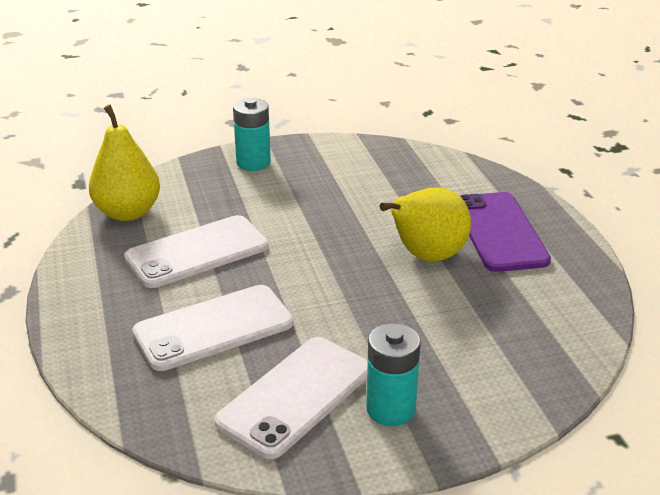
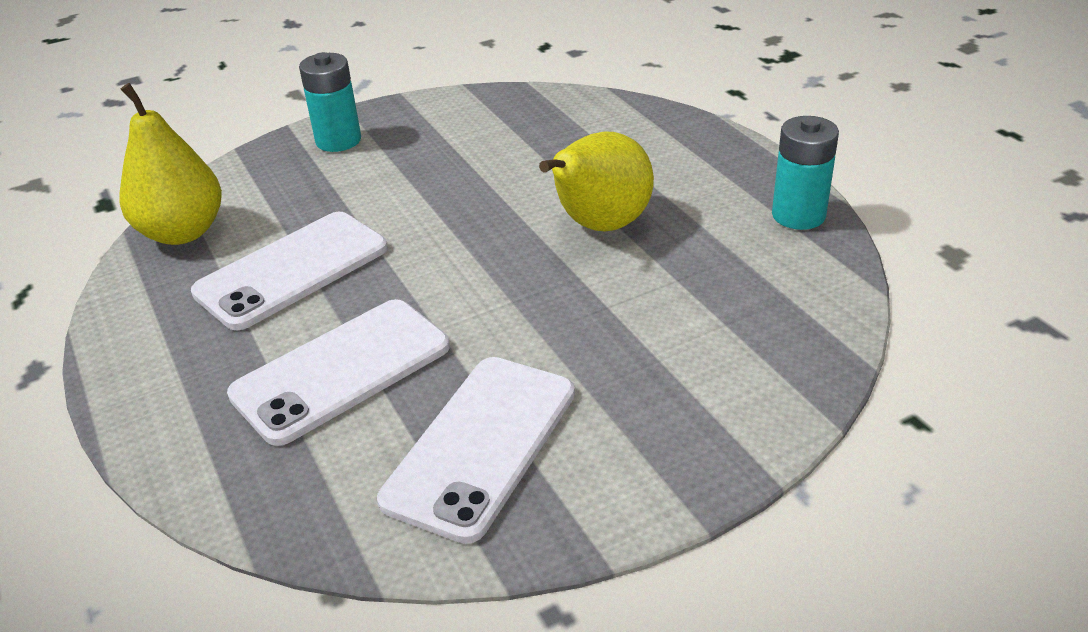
camera: 10 degrees left, 5 degrees up
(390, 409) = (615, 439): turquoise battery -> turquoise battery (798, 215)
(499, 232) = (681, 180): purple phone -> none

